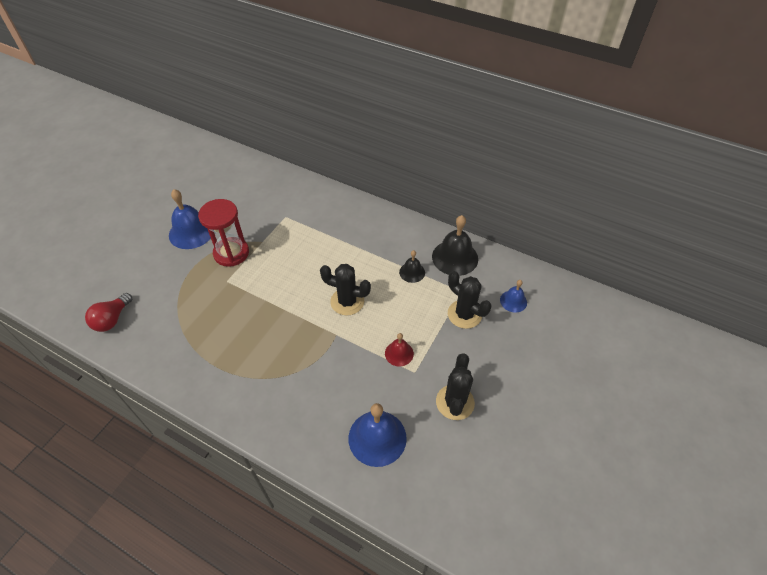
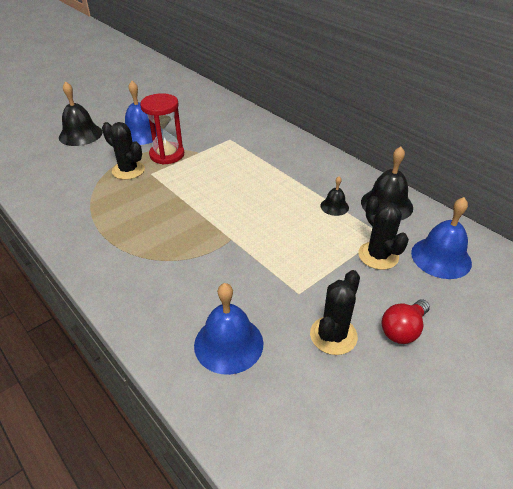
camera: 20 degrees right, 10 degrees down
(112, 319) = (38, 179): red light bulb -> red light bulb (403, 330)
(125, 250) = (80, 134): none -> black bell
(347, 301) = (256, 215): black cactus -> black cactus (128, 170)
(399, 353) = (289, 272): red bell -> none
(513, 301) = (441, 257): blue bell -> blue bell, size x1.82

